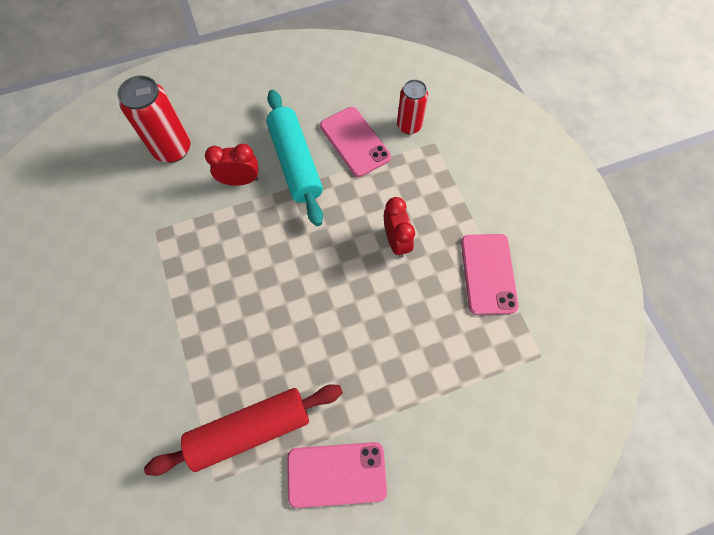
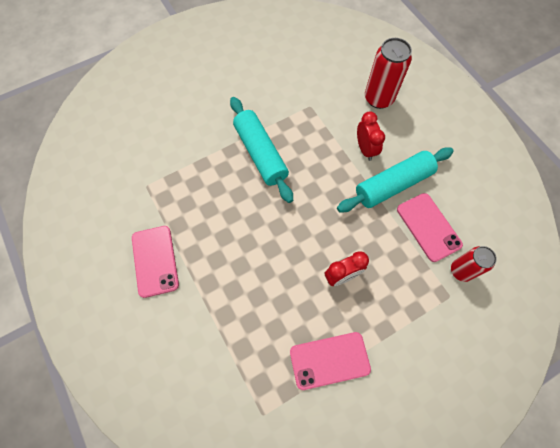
camera: 80 degrees right, 0 degrees up
(209, 306) = (260, 153): none -> turquoise rolling pin
(250, 429) = (180, 199): red rolling pin -> none
(355, 142) = (428, 227): pink phone -> pink phone turned 75 degrees counterclockwise

